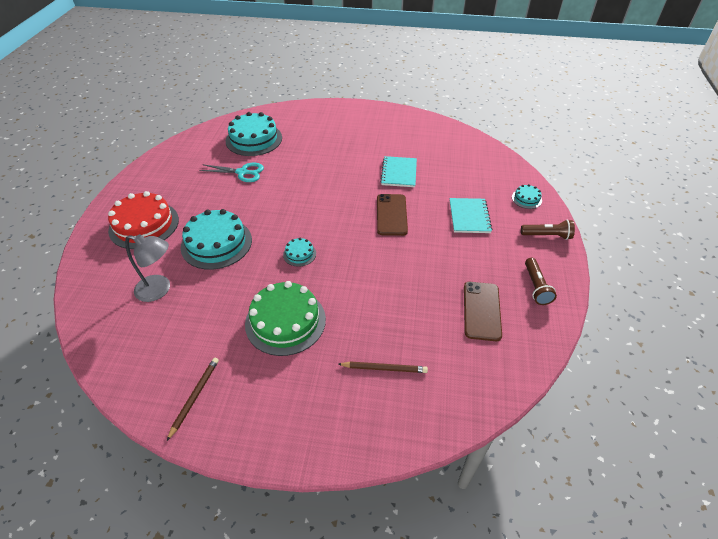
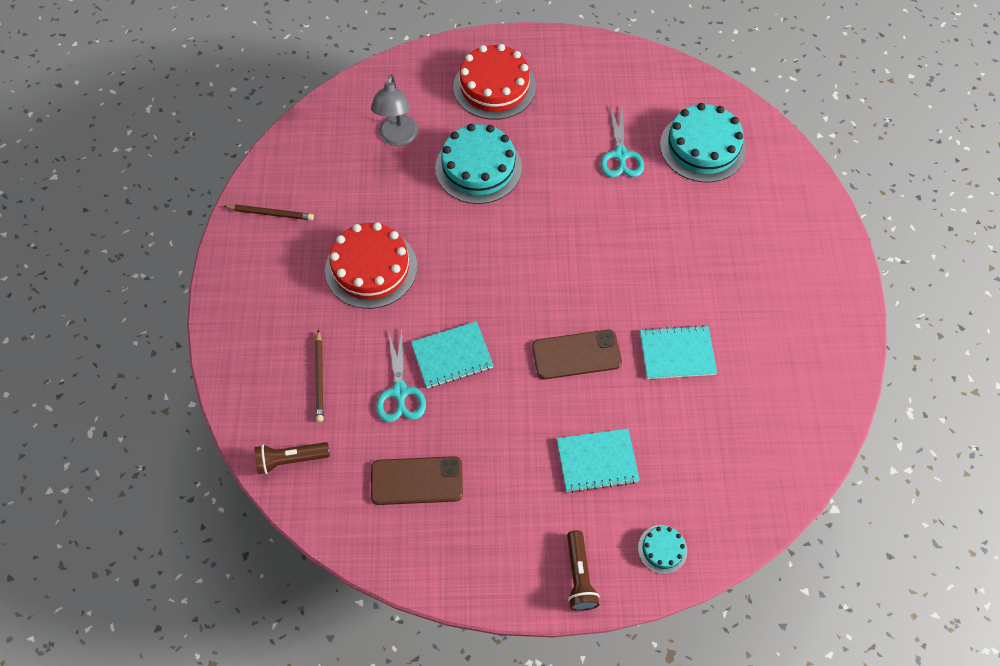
camera: 80 degrees right, 15 degrees up
(285, 321) = (371, 268): green cake -> red cake
(299, 254) = (477, 258): turquoise cake -> none
(380, 278) = (452, 356): none -> turquoise notebook
(406, 313) = (400, 392): none -> turquoise scissors
(536, 287) = (469, 552): brown flashlight -> brown flashlight (291, 459)

